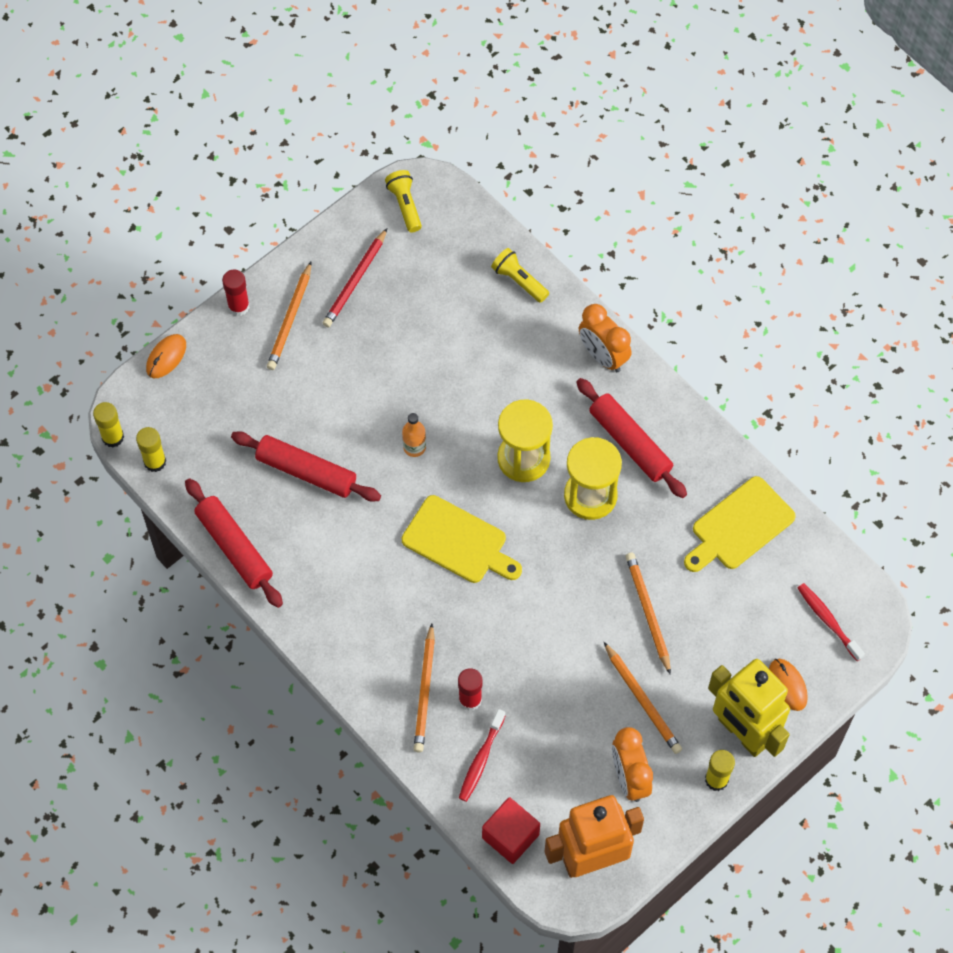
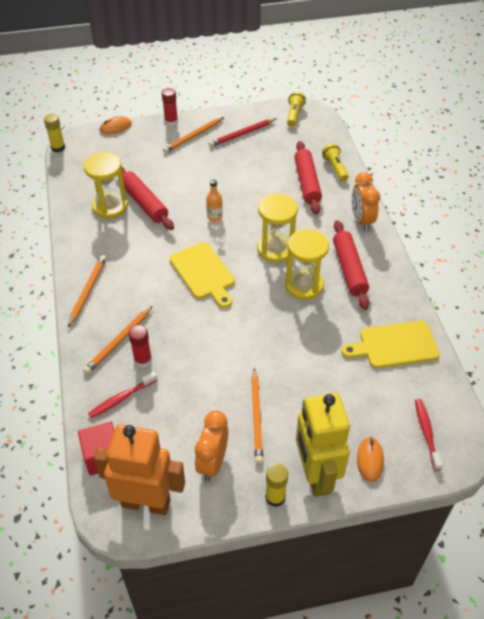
camera: 30 degrees right, 15 degrees down
(155, 462) = (69, 166): yellow glue stick -> none
(234, 547) = (74, 220): red rolling pin -> red rolling pin (307, 183)
(265, 501) = (110, 206): none -> yellow hourglass
(648, 612) = (297, 366): orange pencil -> orange pencil (88, 291)

